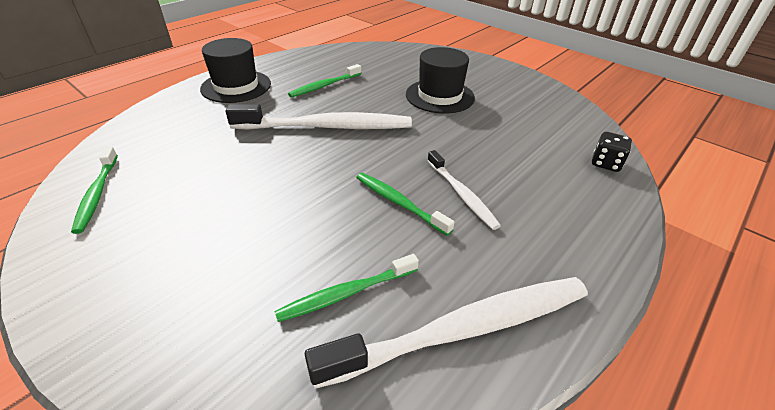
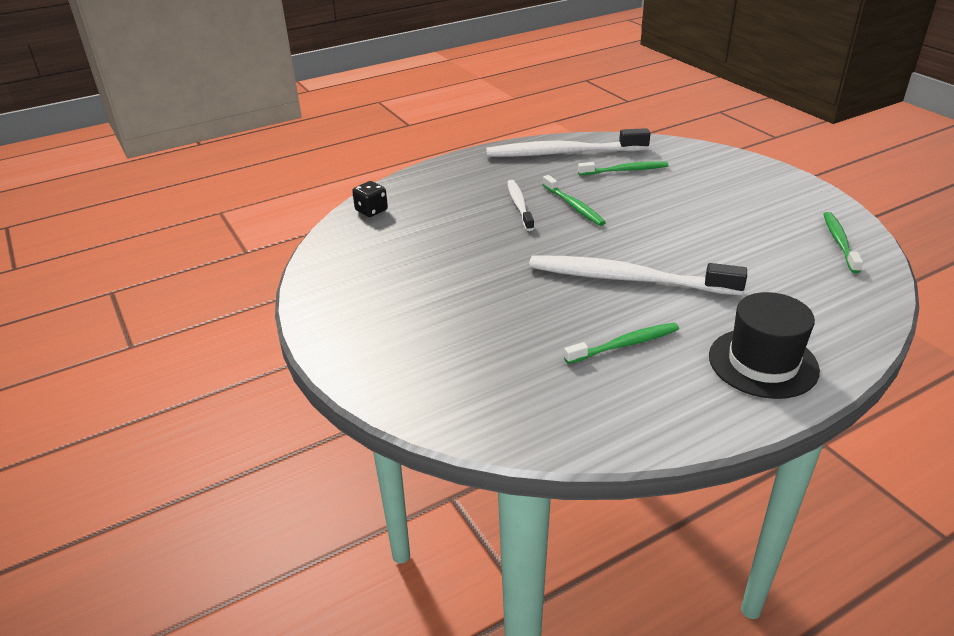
camera: 160 degrees left, 5 degrees down
(440, 96) = (468, 303): black hat -> none

